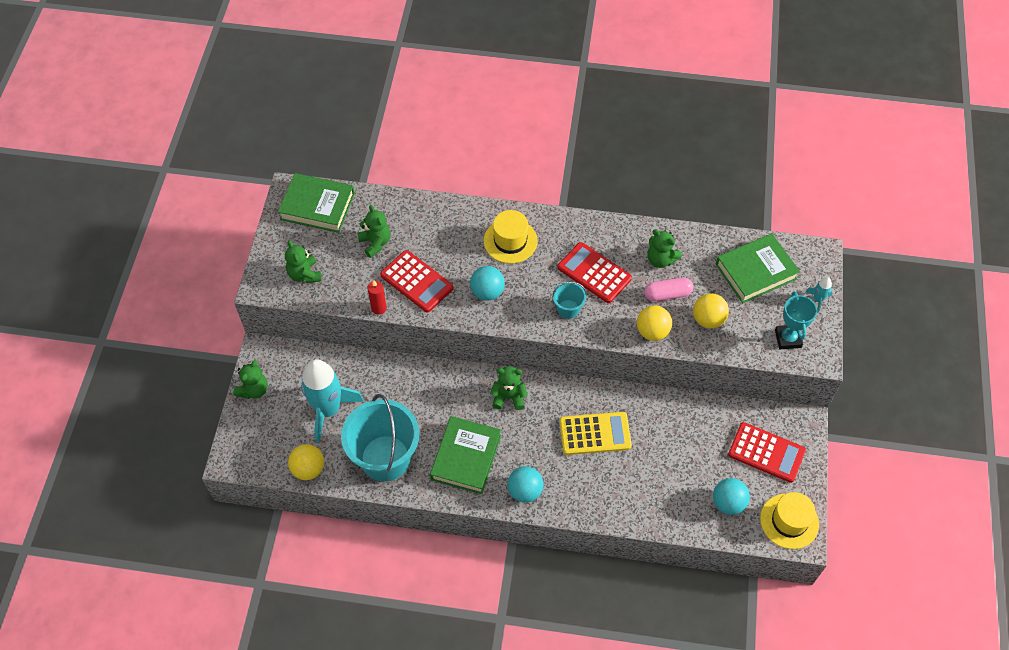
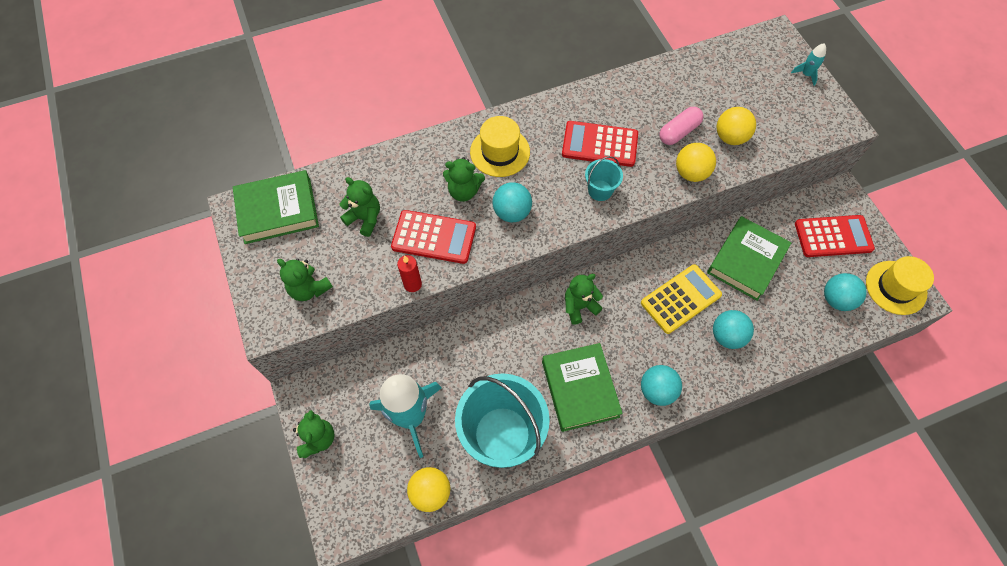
camera: 30 degrees left, 5 degrees up
(612, 481) = (727, 336): none -> turquoise ball
(660, 259) = (650, 103): green teddy bear -> green teddy bear (464, 191)
(755, 271) = (738, 75): green book -> green book (746, 261)
(788, 338) = (808, 121): turquoise trophy -> none

